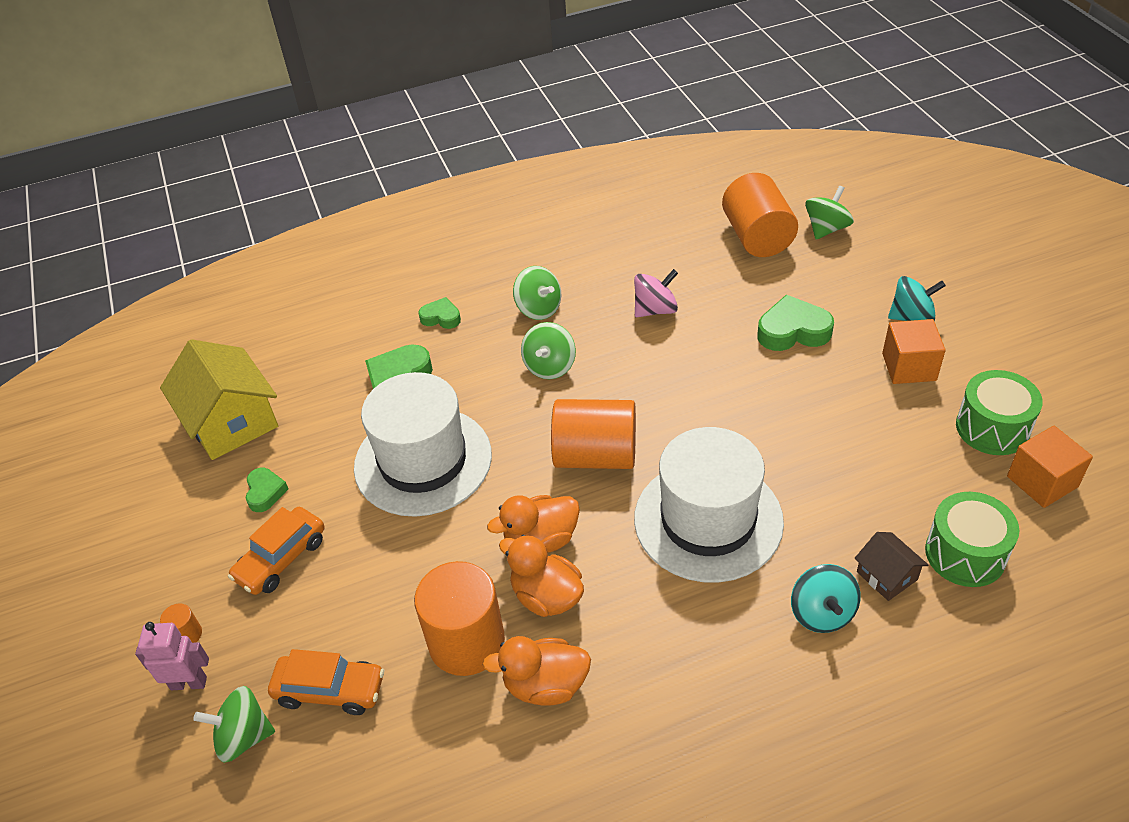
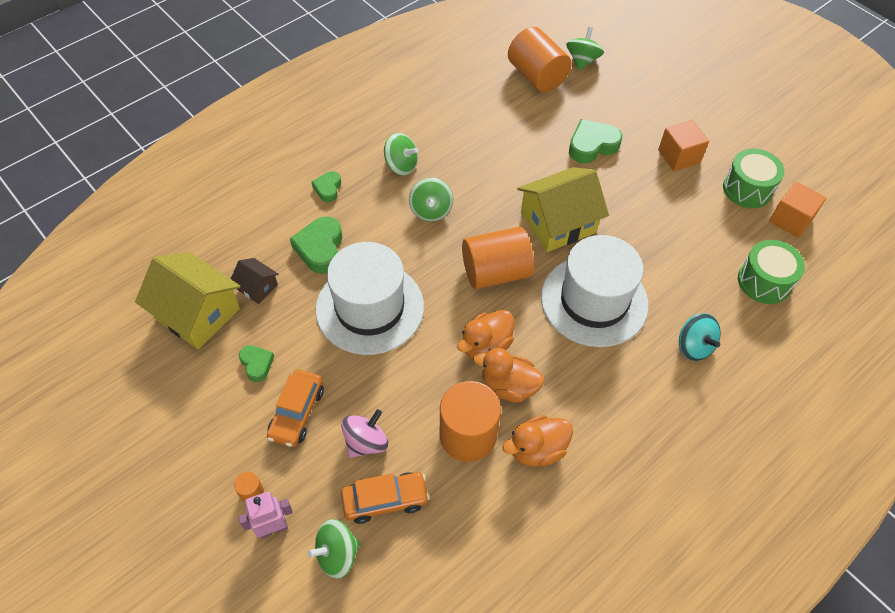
camera: 25 degrees left, 10 degrees up
(441, 317) = (328, 188): green heart -> green heart turned 75 degrees counterclockwise
(655, 310) = (488, 149): pink spinning top -> pink spinning top (366, 442)
(704, 414) = (558, 223): none -> yellow house
(887, 575) = (723, 309): brown house -> brown house (257, 287)
(912, 317) = (666, 118): turquoise spinning top -> none

